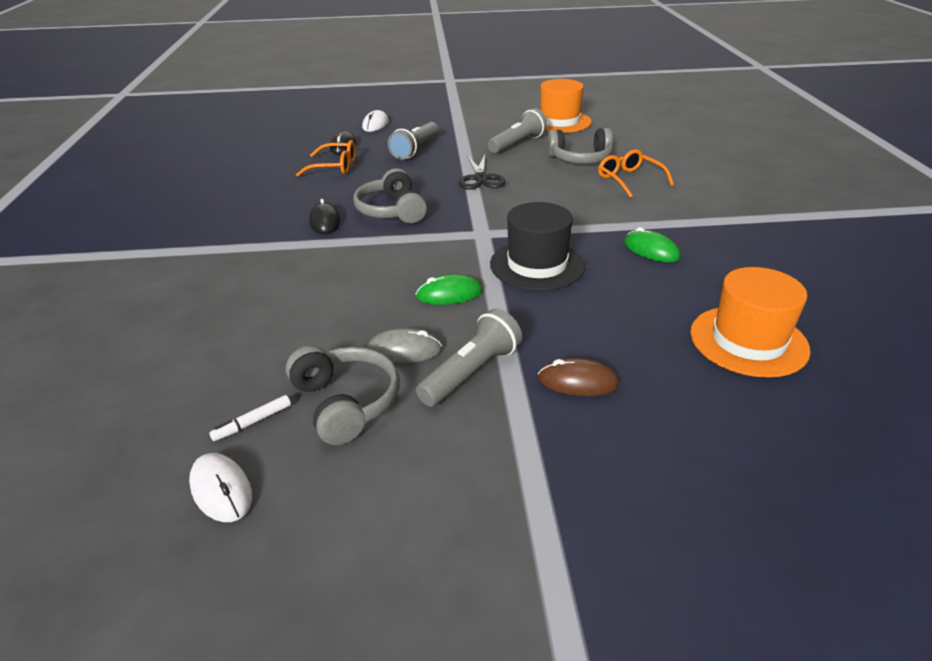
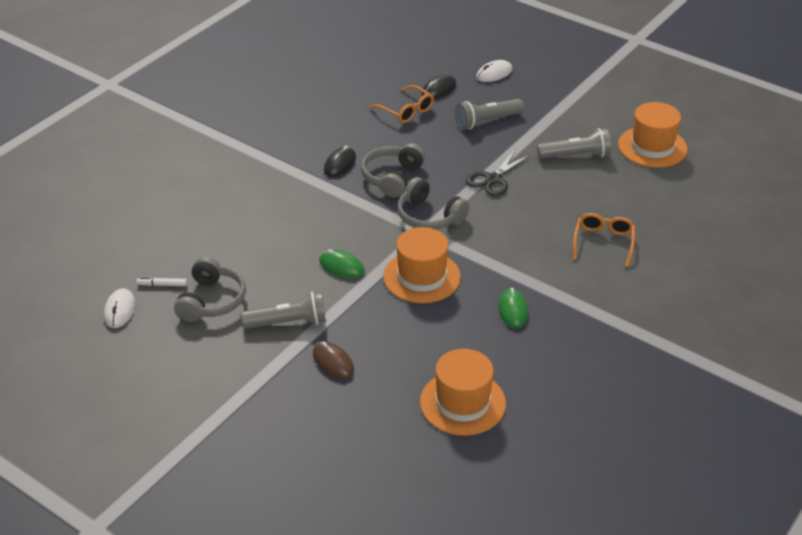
camera: 40 degrees right, 5 degrees up
(404, 350) = (273, 288): grey mouse -> none
(537, 265) = (421, 277): black hat -> orange hat
(580, 159) = (600, 200): grey headphones -> grey headphones (429, 216)

